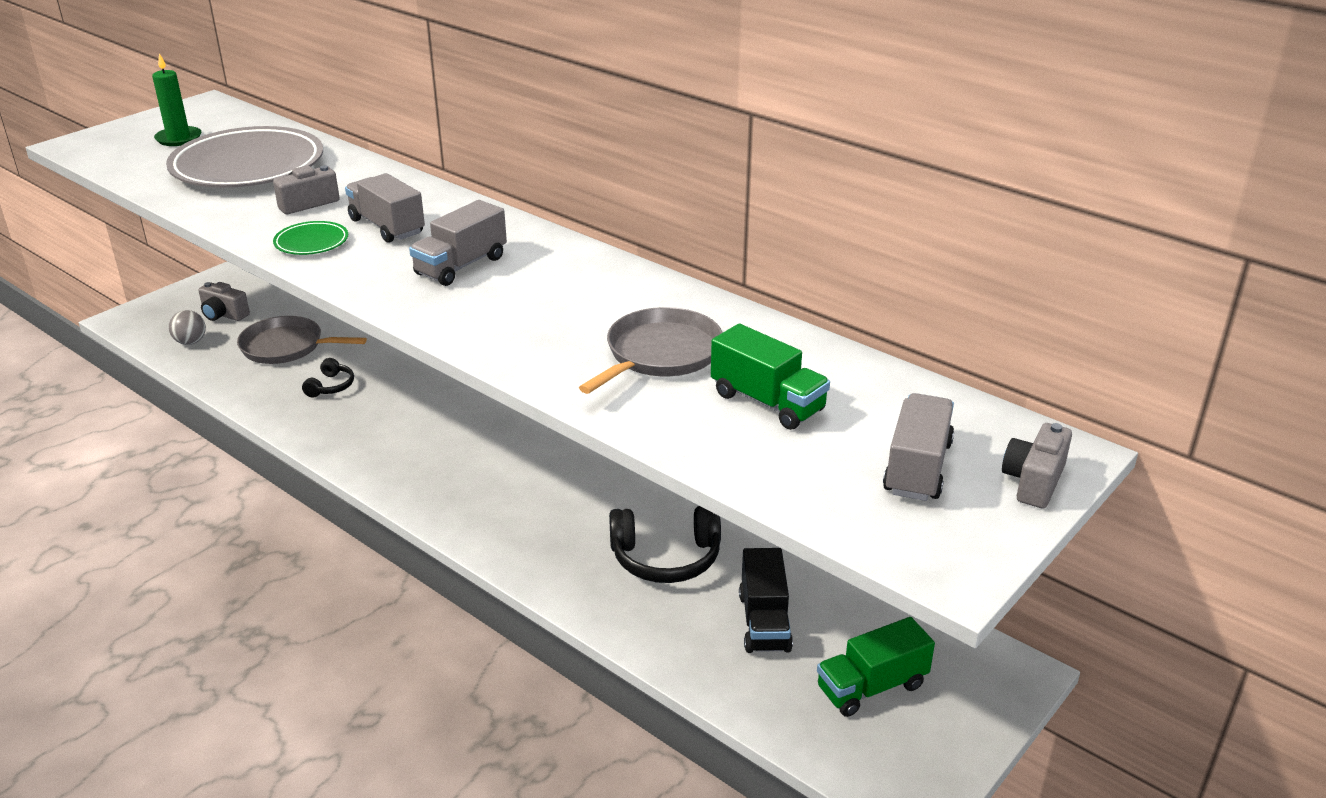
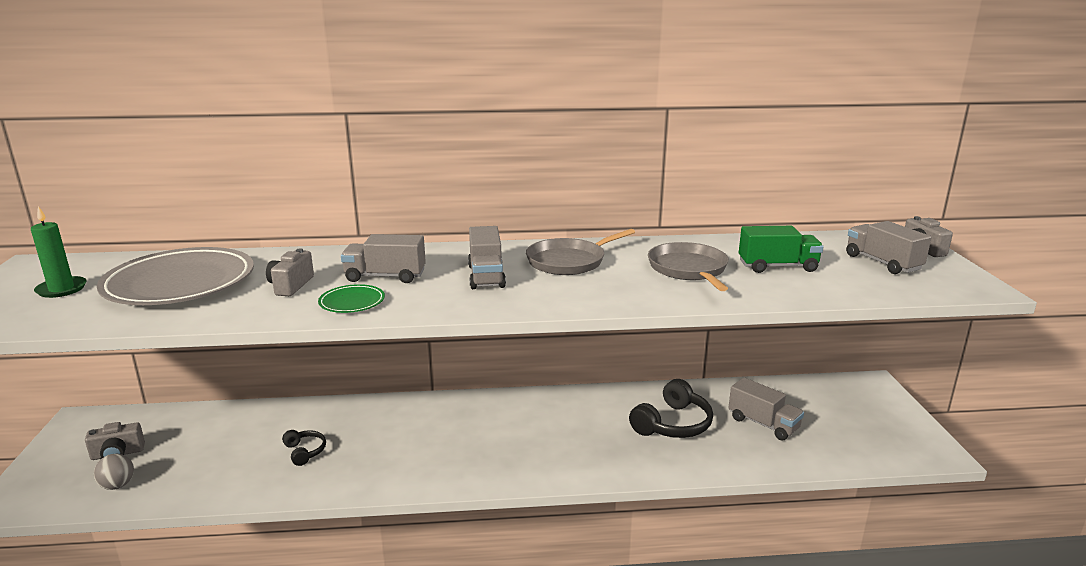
camera: 45 degrees left, 10 degrees down
(286, 347) = (219, 447): grey pan -> grey pan (569, 261)
(764, 622) = (763, 424): black truck -> grey truck
(871, 687) = (846, 421): green truck -> none

